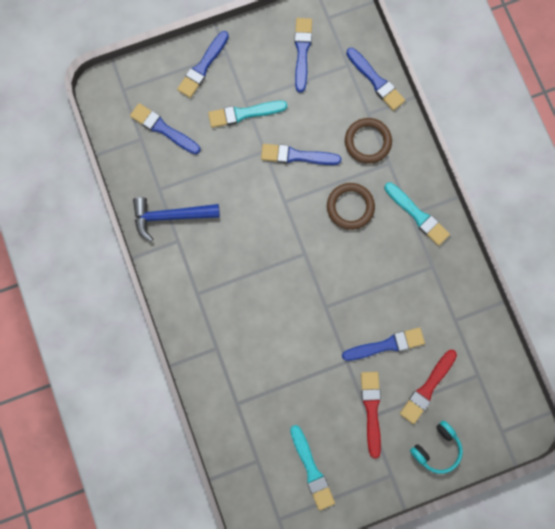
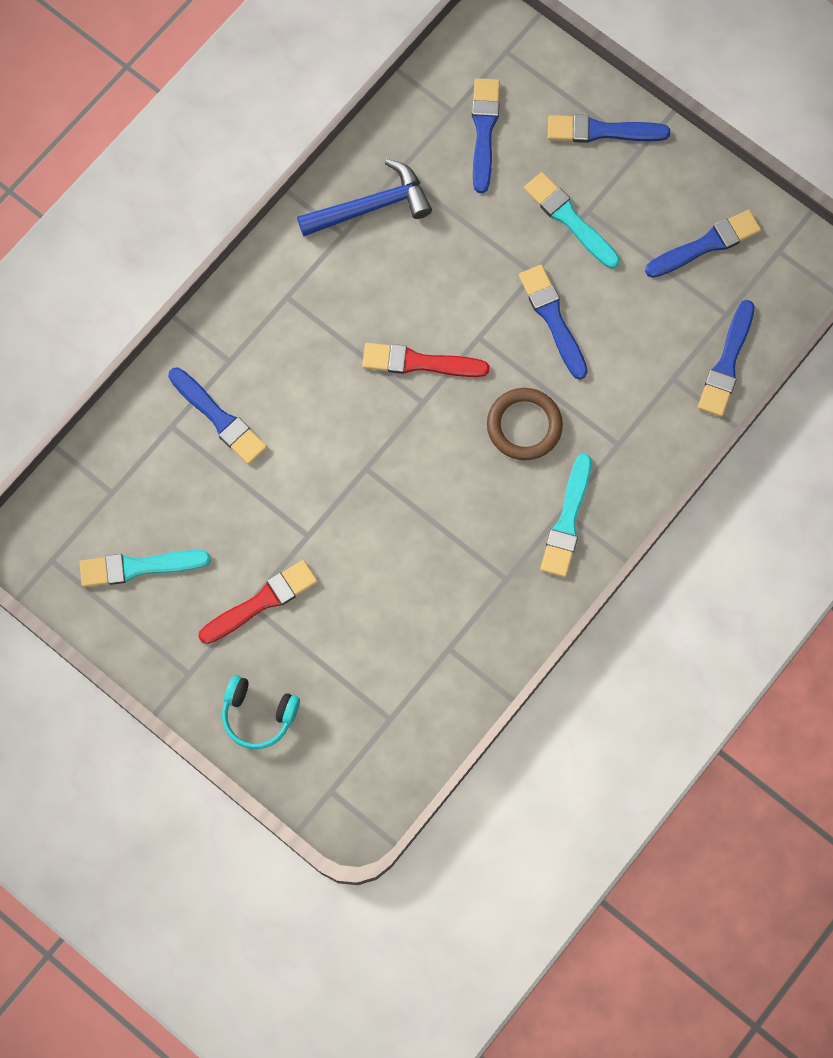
camera: 60 degrees right, 5 degrees down
(171, 216) = (371, 206): blue hammer -> blue hammer turned 105 degrees clockwise
(312, 470) = (139, 567): turquoise brush -> turquoise brush turned 45 degrees clockwise
(367, 142) = (631, 399): brown ring -> none
(386, 345) = (361, 574): blue brush -> blue brush (219, 418)
(427, 388) = (333, 660): red brush -> red brush (419, 362)

